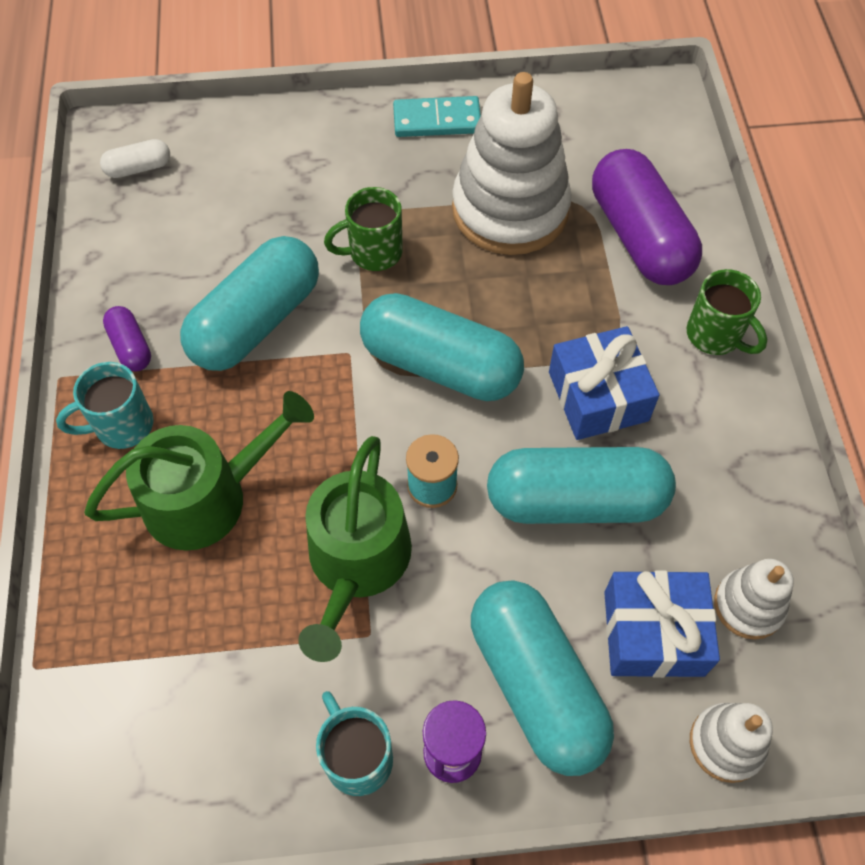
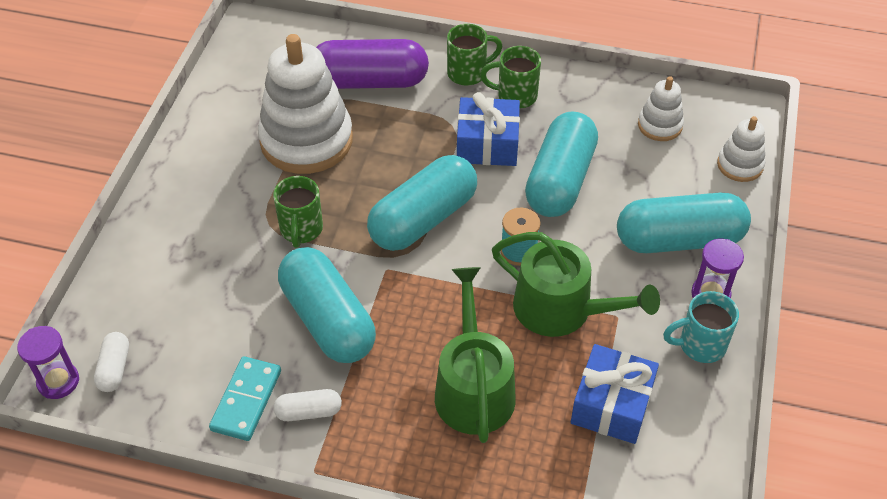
camera: 70 degrees left, 10 degrees down
(112, 134) = (58, 381): none -> purple hourglass
(122, 426) = (384, 433): turquoise mug -> none
(130, 347) = (308, 412): purple capsule -> white capsule
(437, 120) = (193, 156): turquoise domino -> turquoise domino (246, 400)
(653, 633) = (663, 173): blue gift -> blue gift (611, 405)
(704, 402) = (515, 96): none -> green mug

